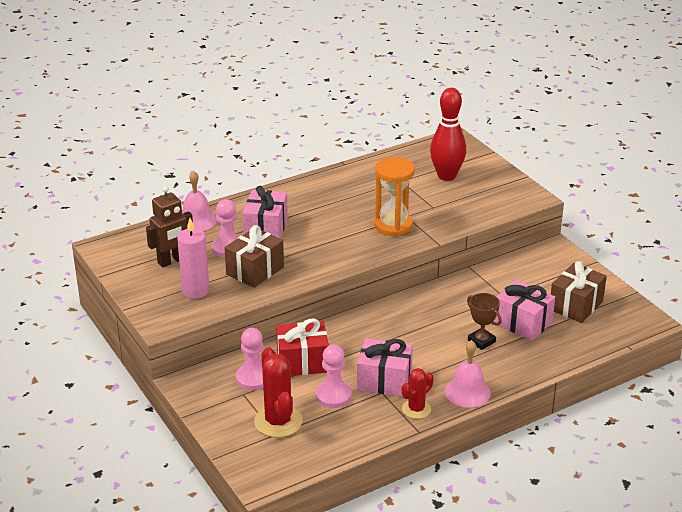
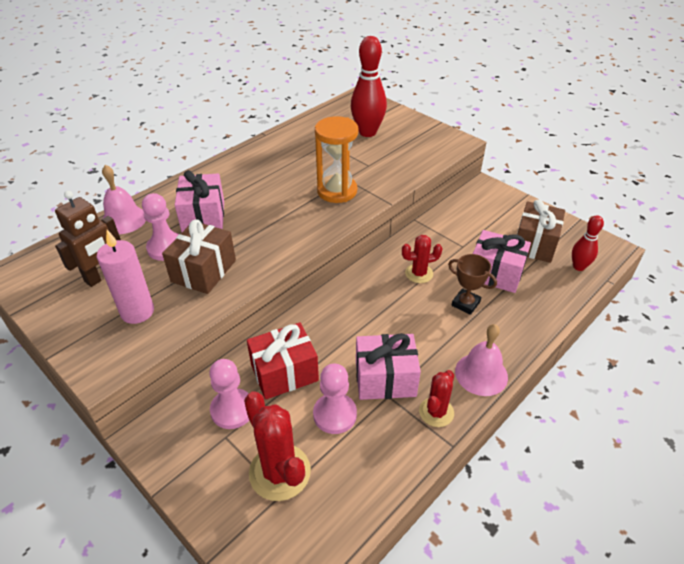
camera: 15 degrees left, 10 degrees up
(450, 311) = (419, 273): none -> red cactus
(607, 331) = (578, 267): none -> red bowling pin

